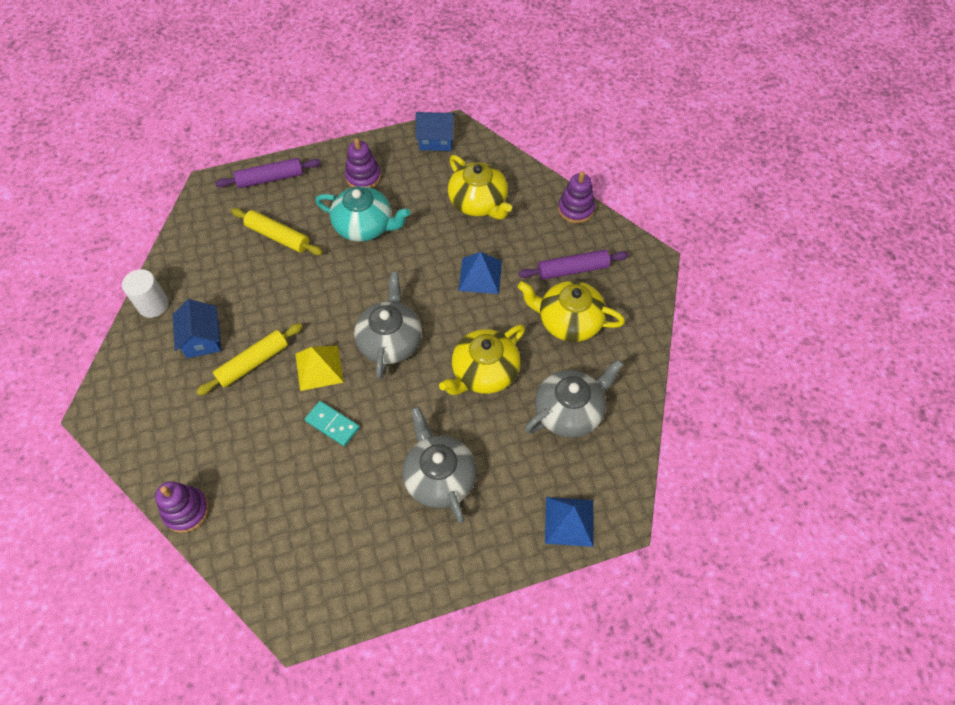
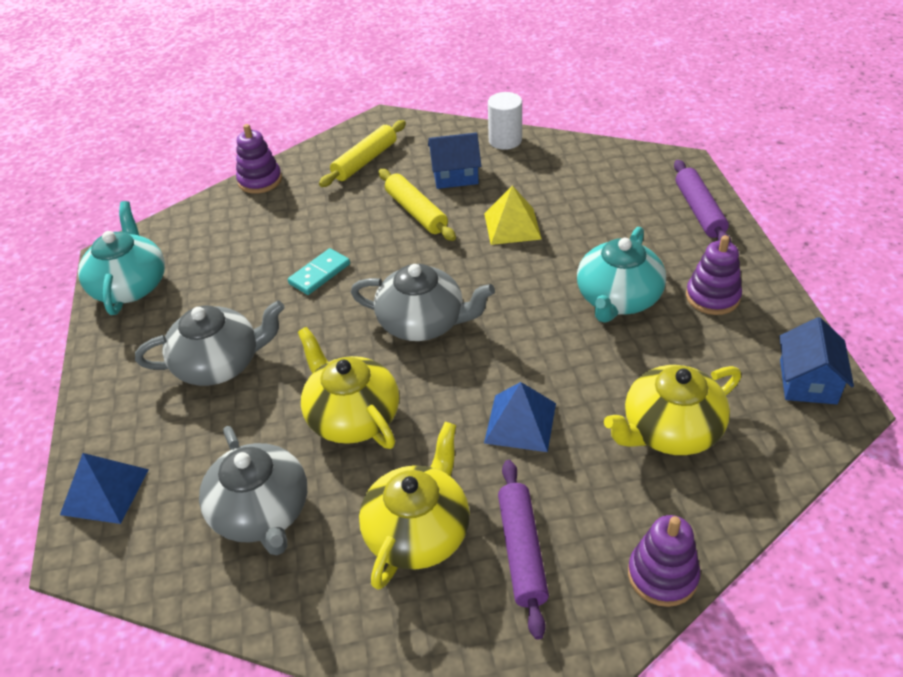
camera: 100 degrees right, 15 degrees down
(278, 237) = (599, 221): yellow rolling pin -> yellow rolling pin (365, 161)
(319, 367) = (397, 261): yellow pyramid -> yellow pyramid (512, 226)
(344, 588) = (130, 285): none -> turquoise teapot

